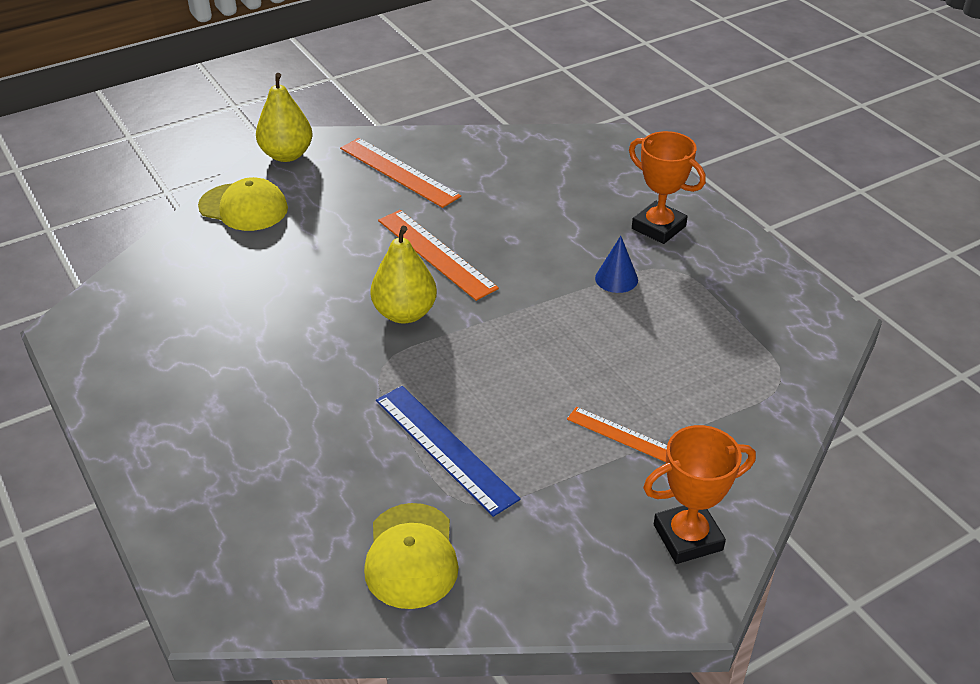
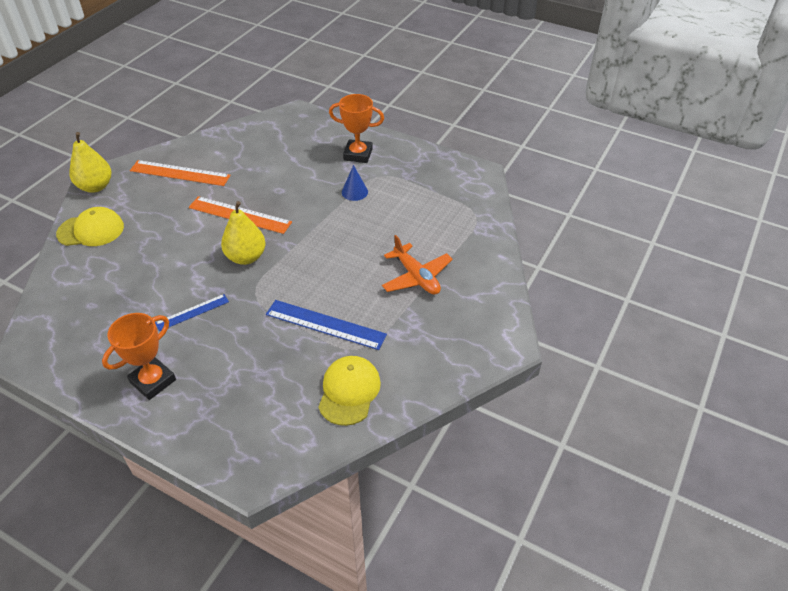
camera: 30 degrees left, 5 degrees up
(288, 359) = (192, 312): none -> blue ruler
(411, 556) = (349, 391): yellow cap -> yellow cap turned 135 degrees counterclockwise
(622, 435) = (416, 277): orange ruler -> orange plane
(687, 537) = (484, 316): orange trophy -> orange trophy (153, 381)

